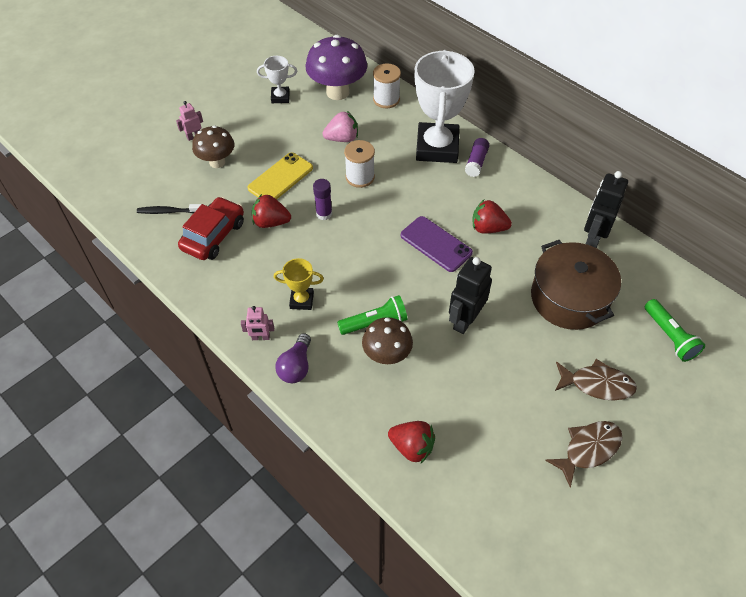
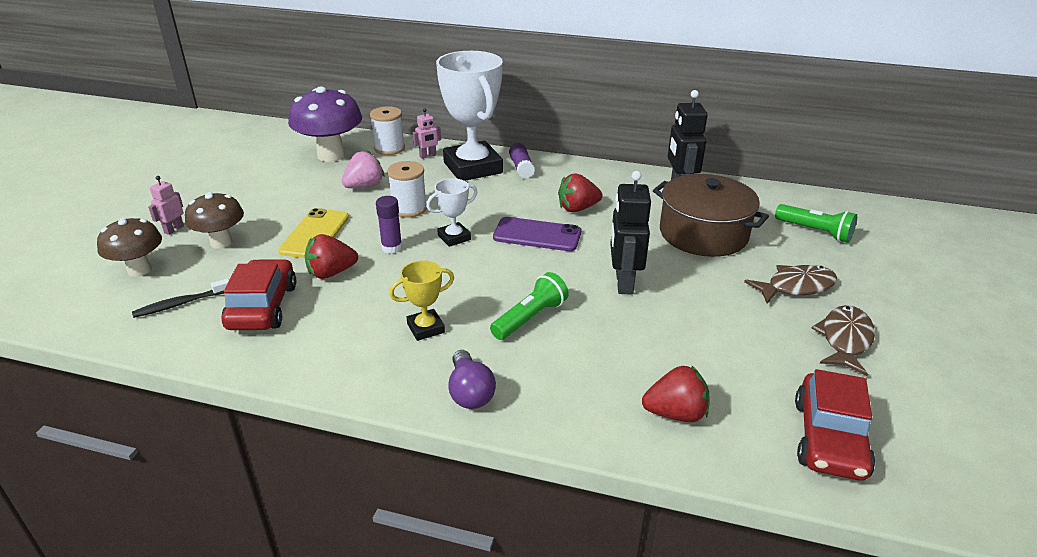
camera: 30 degrees left, 20 degrees down
(260, 337) = (400, 381): pink robot -> pink robot (428, 156)
(280, 97) = (265, 173): white trophy -> white trophy (454, 237)
(387, 356) = (569, 341): brown mushroom -> brown mushroom (139, 270)
(498, 518) = (829, 439): none -> red car

